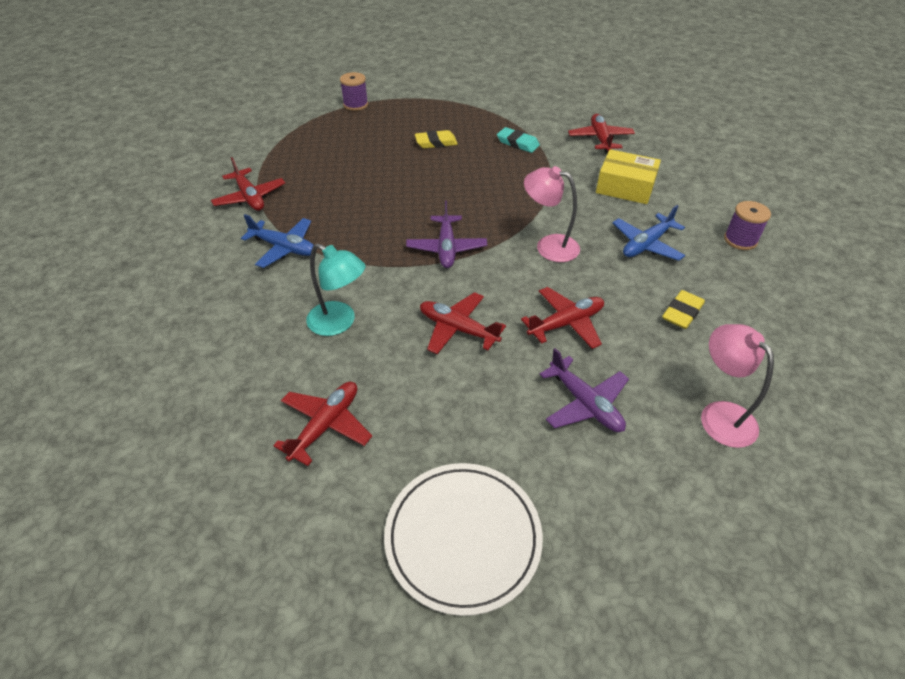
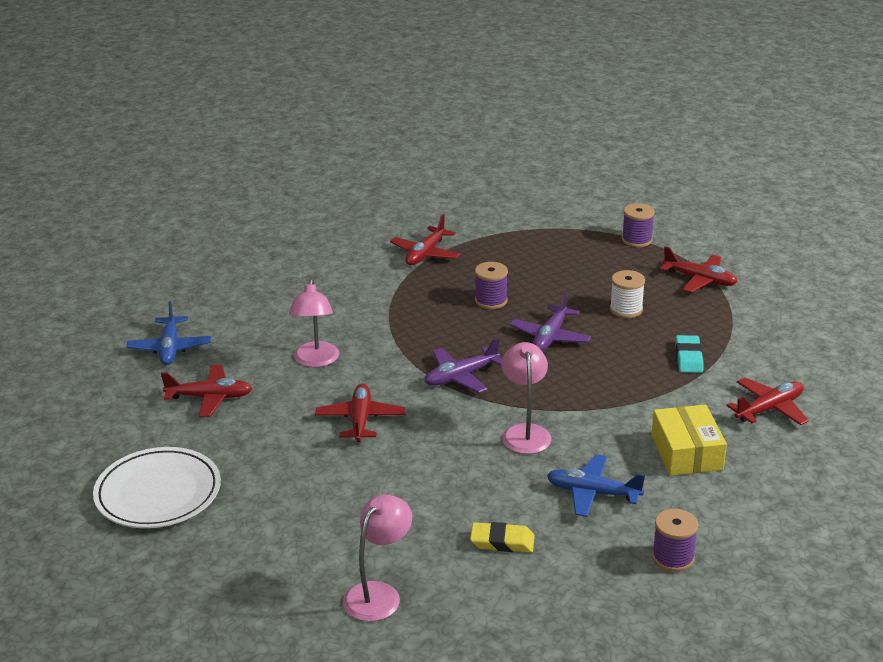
camera: 60 degrees right, 15 degrees down
(284, 248) = (378, 299): blue plane -> blue plane (170, 348)
(339, 323) = (316, 361): turquoise lamp -> pink lamp
(357, 193) = (491, 301): none -> purple spool
(436, 142) = (626, 310): yellow eraser -> white spool
(566, 323) = (420, 475): red plane -> red plane (700, 280)
(585, 403) = (330, 513): purple plane -> purple plane (550, 337)

